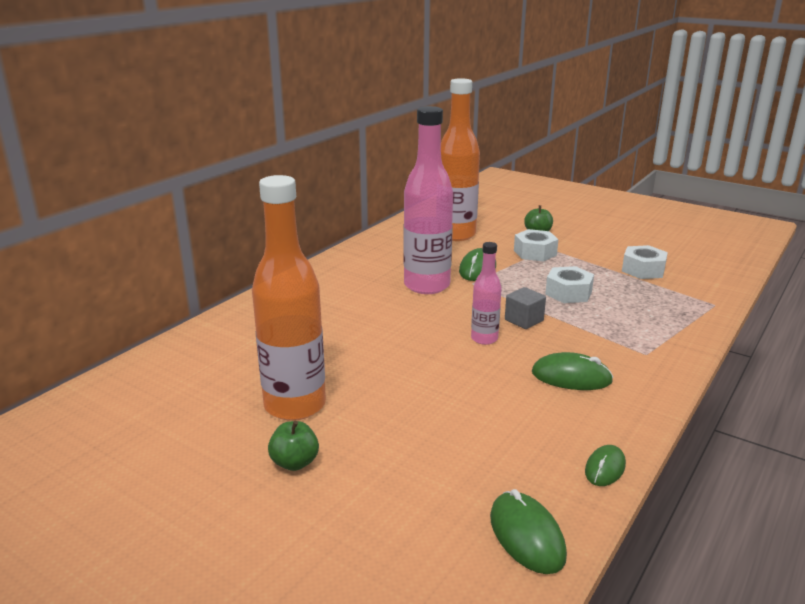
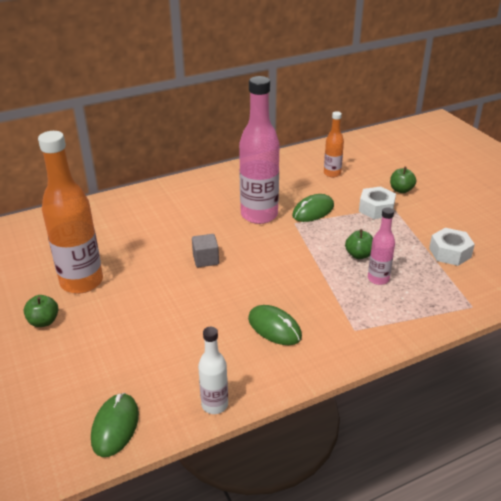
camera: 30 degrees right, 10 degrees up
(456, 235) = (332, 173): orange bottle -> orange bottle, size x0.51
(484, 339) = (249, 274): pink bottle -> pink bottle (378, 279)
(524, 320) = (295, 268): grey cube -> grey cube (206, 259)
(568, 293) = (359, 255): white nut -> green apple
(605, 468) = (214, 405): green mouse -> white bottle

